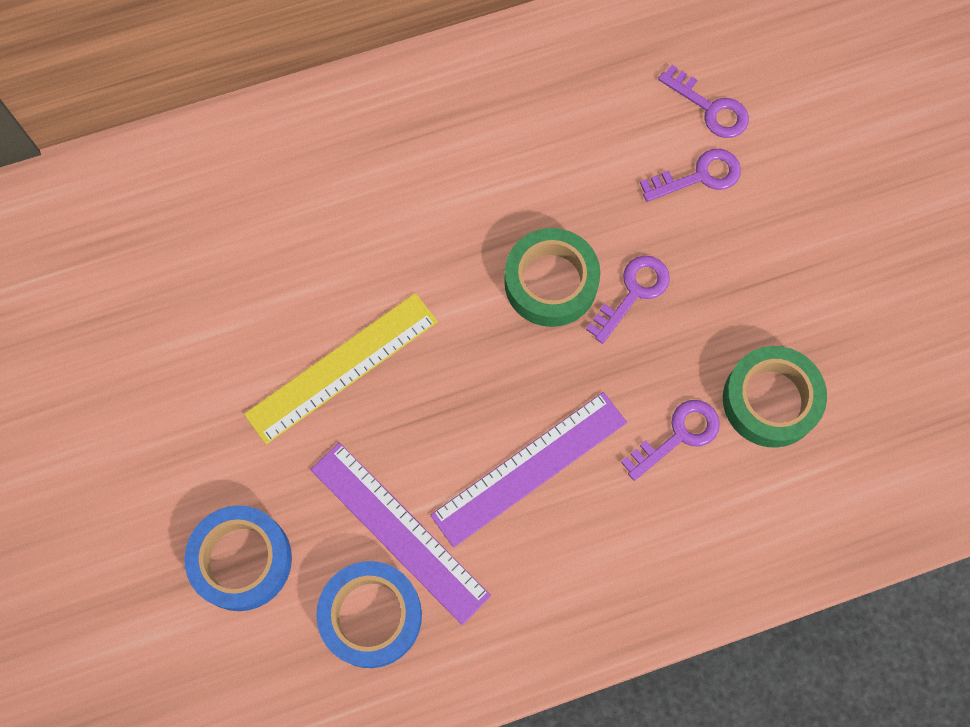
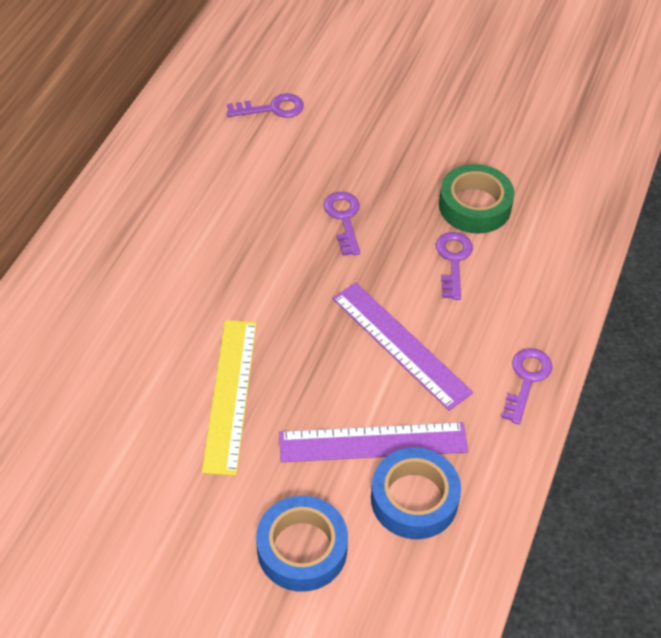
camera: 50 degrees left, 20 degrees down
(529, 468) = (400, 345): purple ruler -> purple ruler turned 45 degrees counterclockwise
(551, 282) = (294, 251): green tape -> none
(699, 176) = (307, 141): purple key -> purple key (526, 380)

